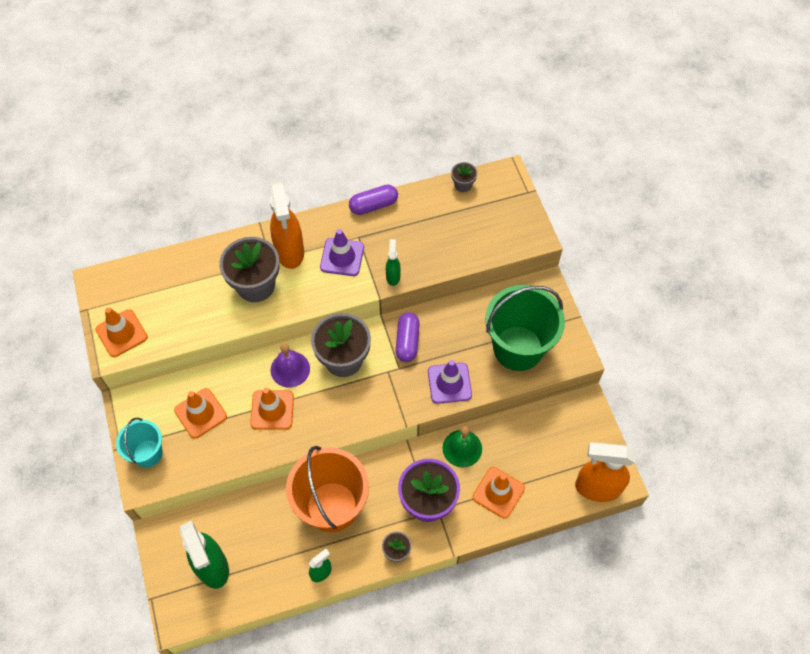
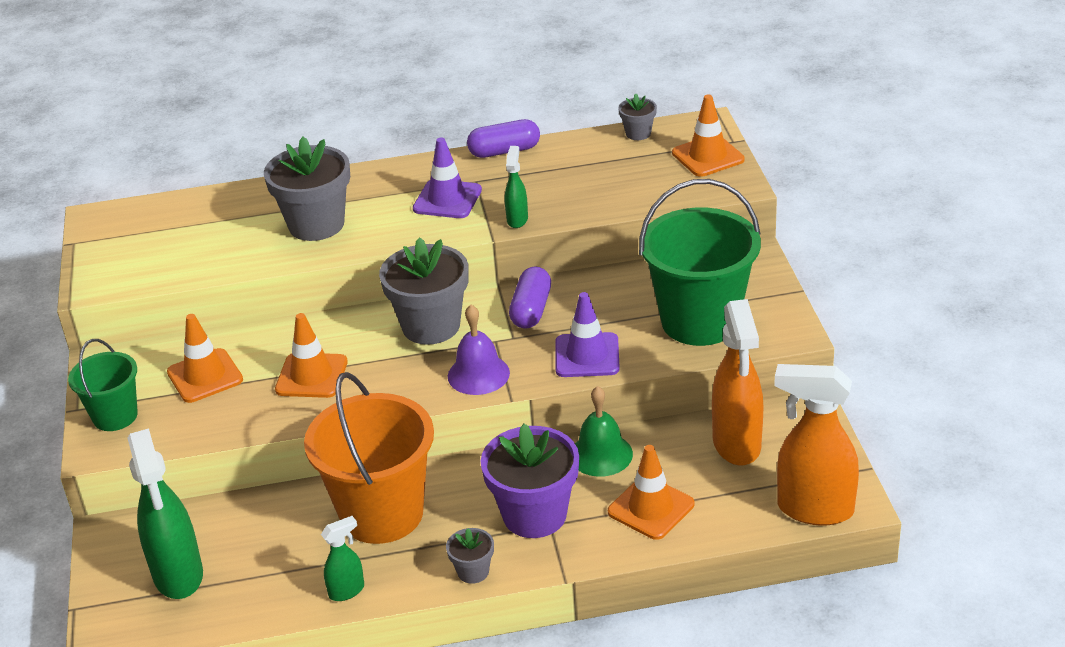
camera: 10 degrees right, 25 degrees down
(121, 333) = (113, 267): orange traffic cone -> orange traffic cone (708, 156)
(148, 453) = (115, 416): turquoise bucket -> green bucket
(290, 252) = (373, 193): orange spray bottle -> orange spray bottle (737, 445)
(290, 369) = (349, 334): purple bell -> purple bell (478, 374)

